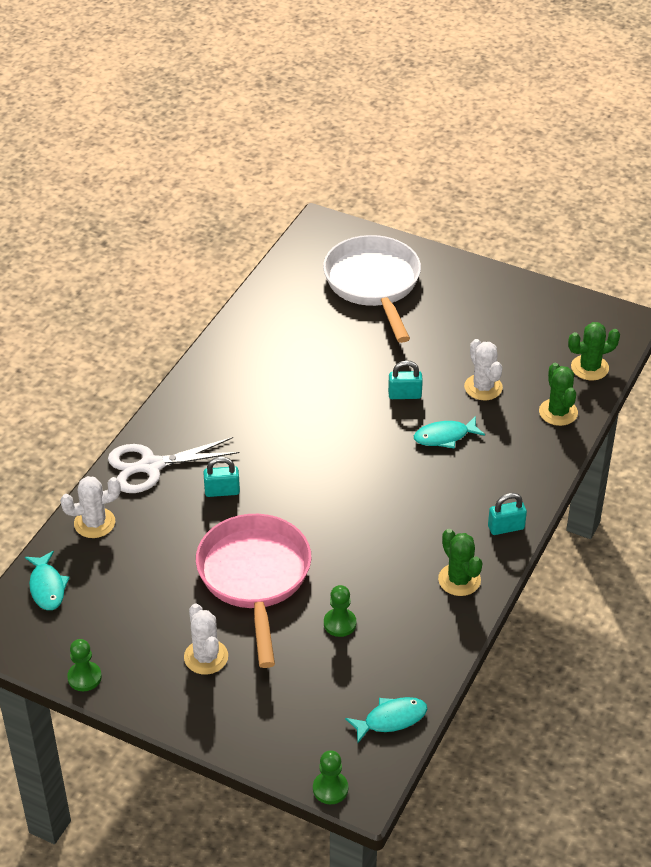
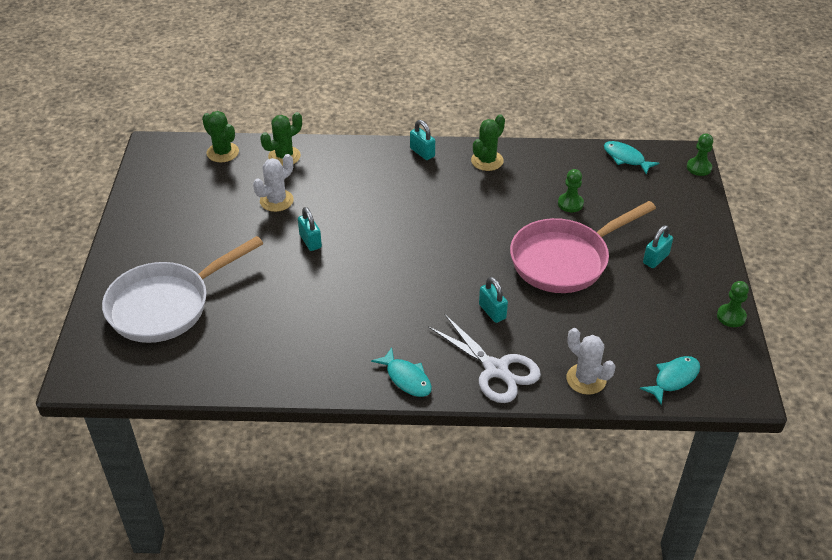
camera: 115 degrees left, 0 degrees up
(206, 657) = (655, 259): white cactus -> turquoise padlock
(444, 437) = (347, 206): turquoise fish -> turquoise fish (406, 378)

